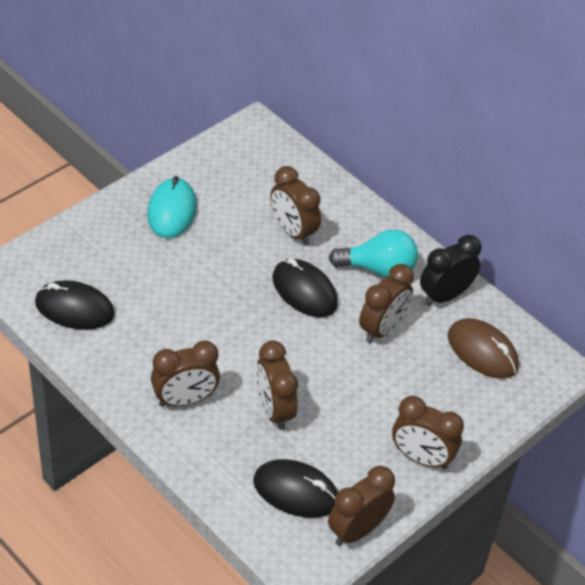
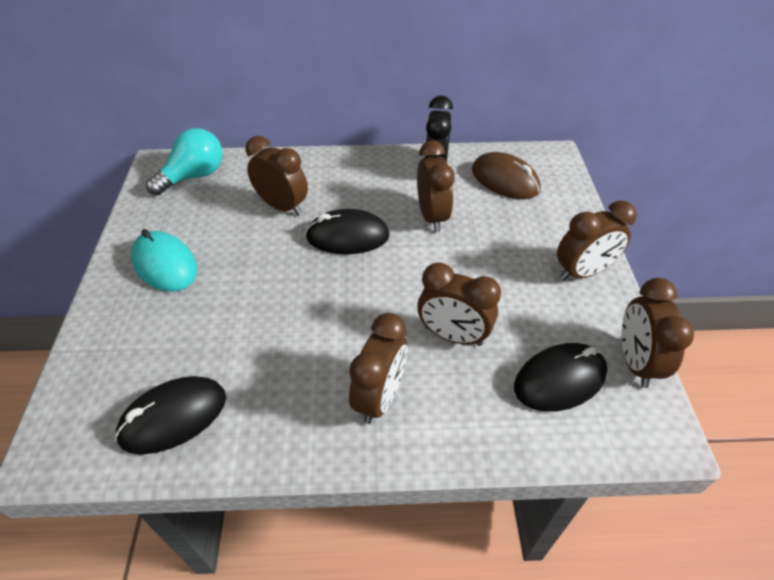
camera: 45 degrees left, 0 degrees up
(293, 231) = (282, 206): brown clock -> brown clock turned 150 degrees counterclockwise
(378, 269) = (373, 185): turquoise light bulb -> turquoise light bulb (194, 176)
(482, 351) = (505, 180): brown mouse -> brown mouse turned 45 degrees clockwise

